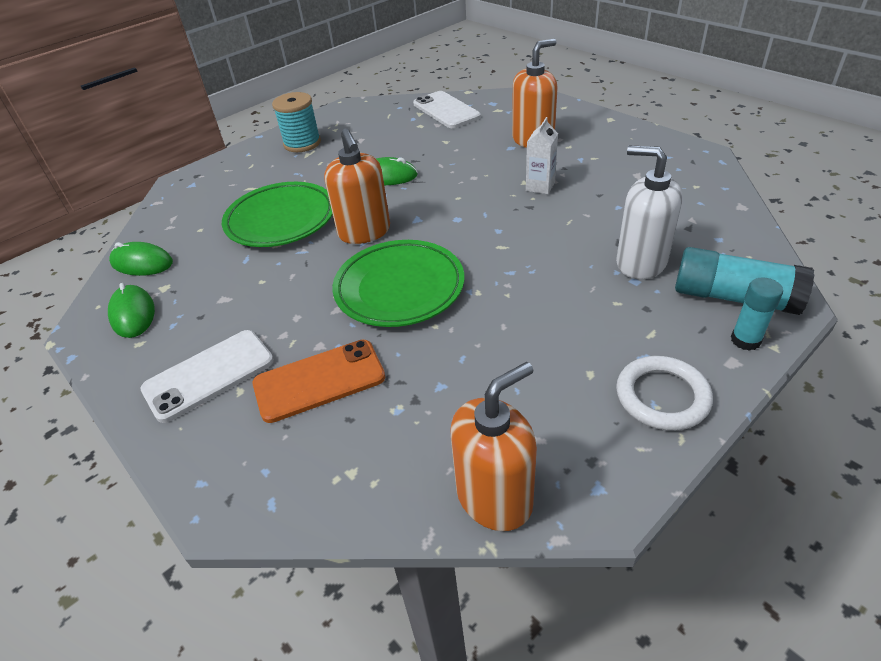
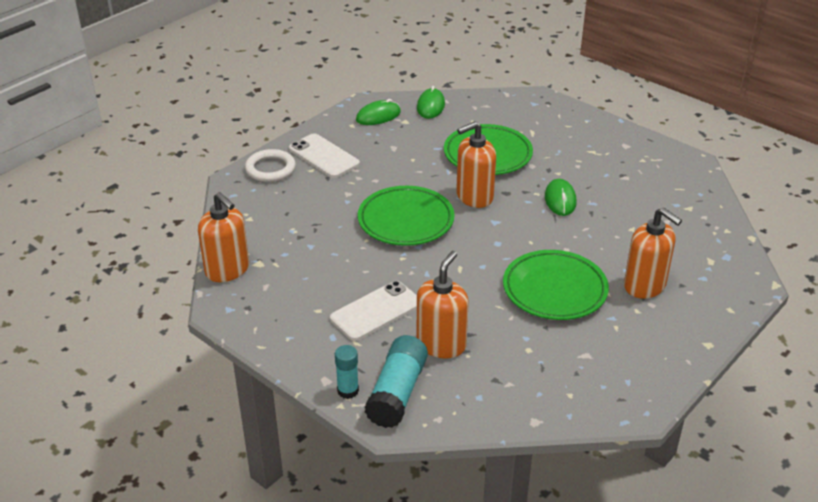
camera: 80 degrees right, 5 degrees down
(302, 143) = (611, 145): turquoise spool -> none
(319, 381) = (317, 198): orange phone -> none
(446, 110) = (699, 225): white phone -> white phone (376, 311)
(540, 186) = (554, 290): white carton -> green plate
(640, 262) = (441, 344): white soap dispenser -> orange soap dispenser
(662, 396) = (295, 341): white ring -> white ring (270, 169)

